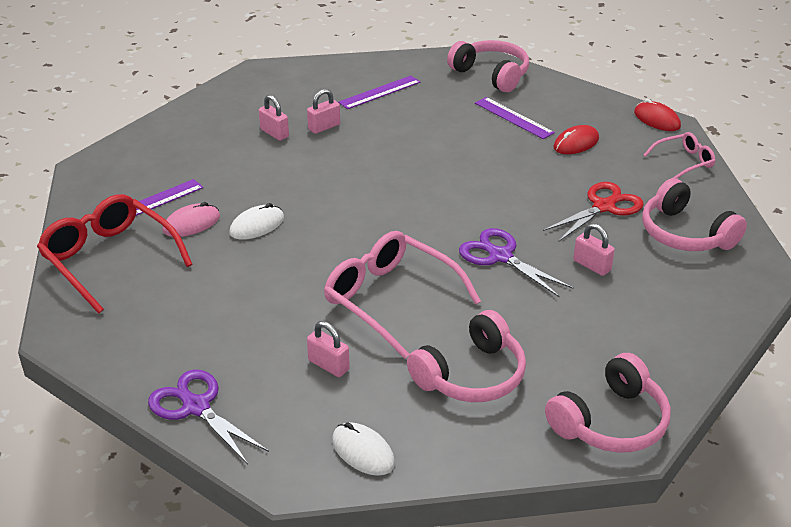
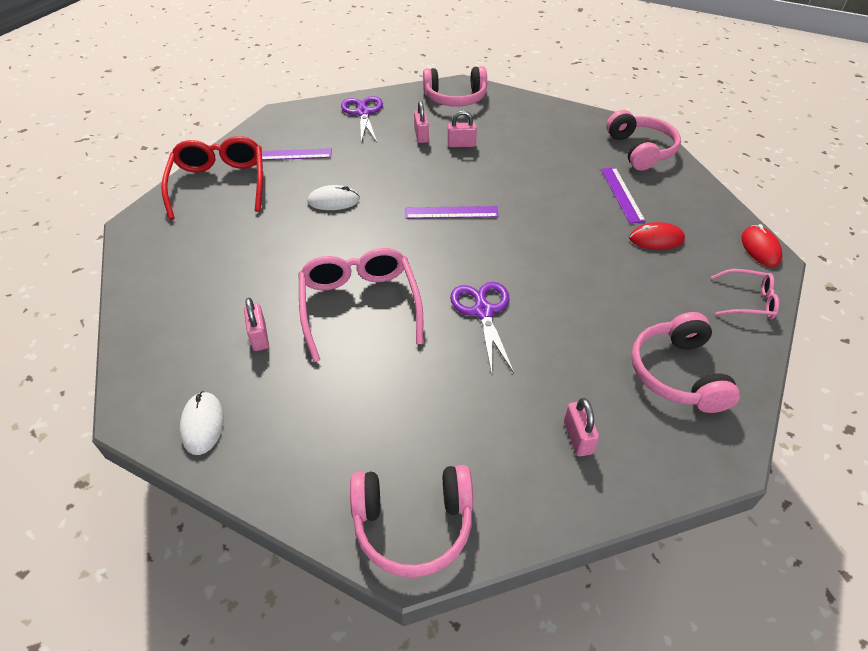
camera: 35 degrees right, 10 degrees up
(191, 223) = (295, 181): pink mouse -> none
(196, 407) = (145, 320): purple scissors -> purple scissors (363, 113)
(379, 92) = (532, 132): purple ruler -> purple ruler (451, 212)
(471, 375) = (348, 406): pink headphones -> pink headphones (455, 98)
(592, 265) = (554, 360): pink padlock -> pink padlock (577, 437)
(604, 207) = (622, 309): red scissors -> none

